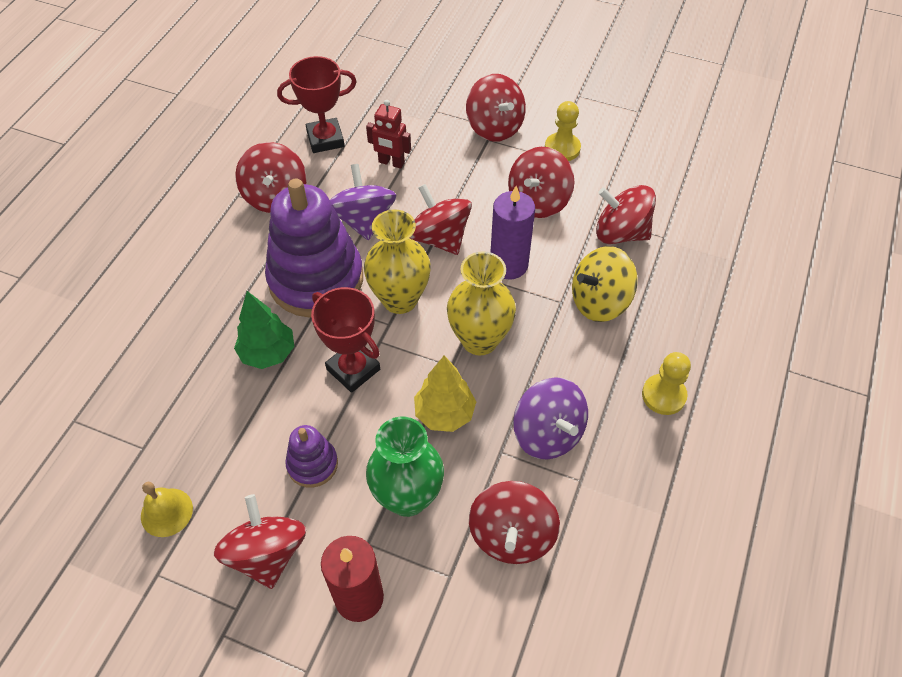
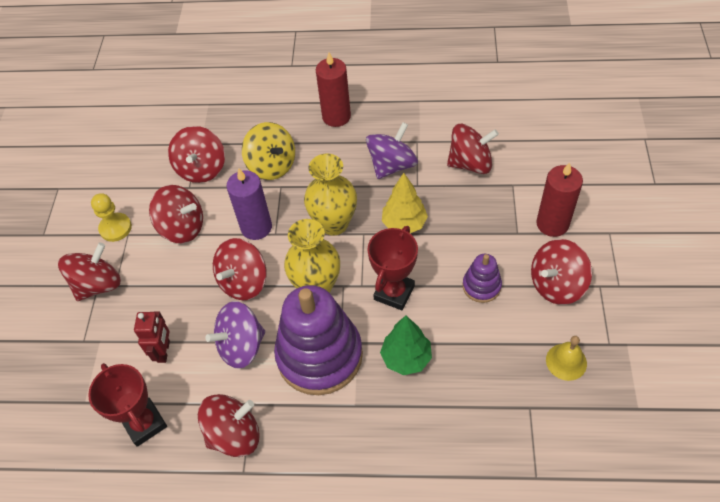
camera: 105 degrees left, 0 degrees up
(407, 497) = (475, 223): green vase -> none
(663, 395) = (336, 116): yellow pawn -> red candle

